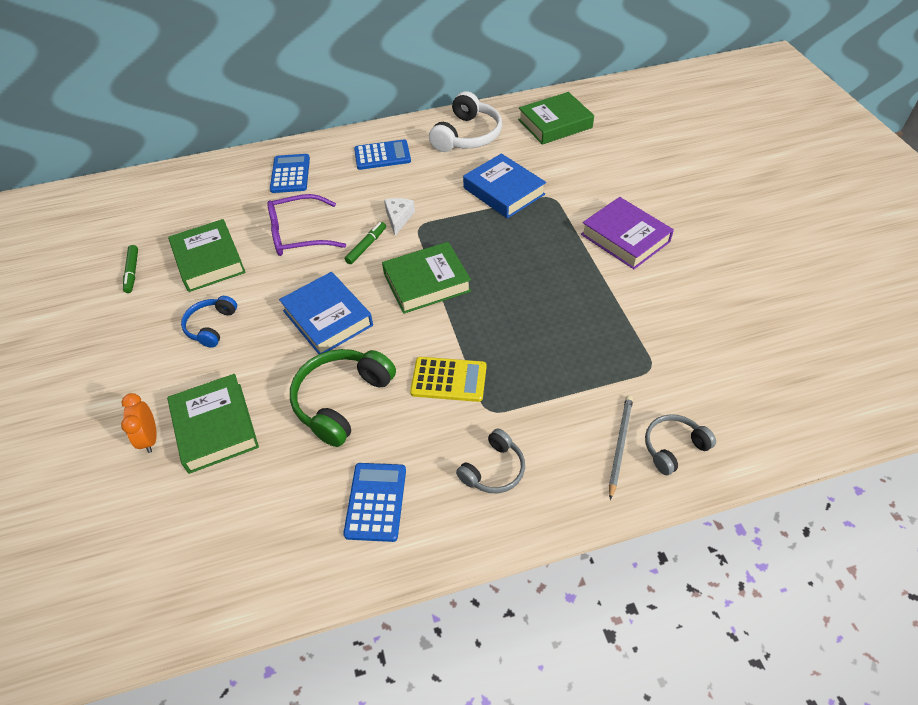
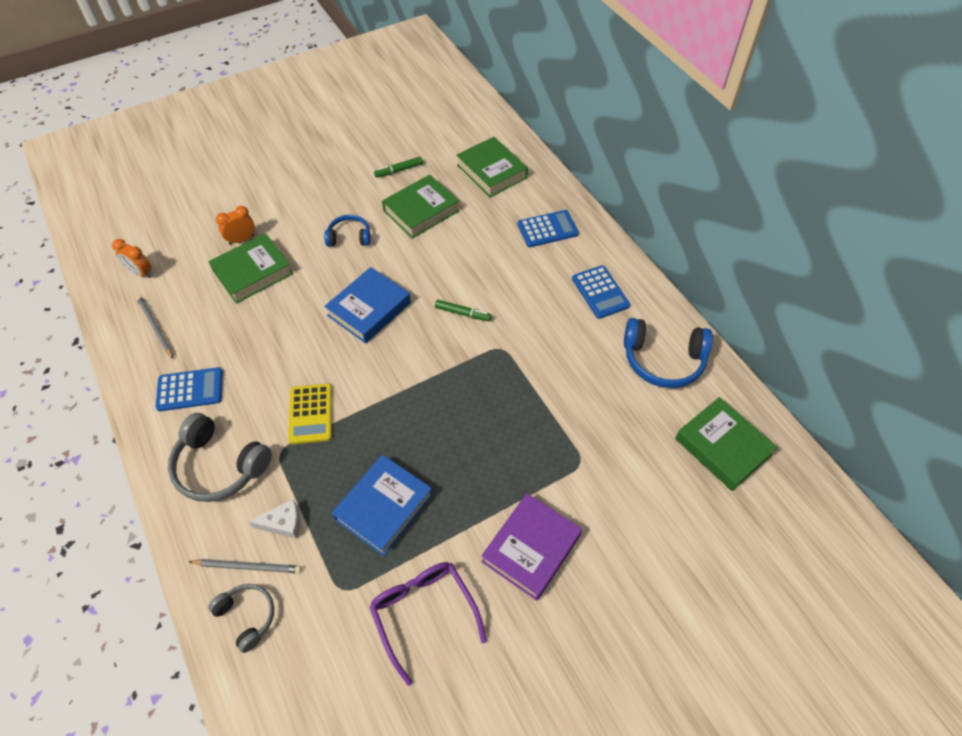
camera: 75 degrees right, 5 degrees up
(141, 570) = (141, 273): none -> orange clock
(255, 546) = (155, 327): none -> grey pencil
(299, 234) = (467, 260): purple glasses -> purple glasses (424, 614)
(342, 400) = (282, 343): green headphones -> none
(398, 218) = (508, 329): white cheese -> white cheese (283, 523)
(427, 282) = (424, 372): green book -> green book (491, 171)
(467, 135) = (663, 360): white headphones -> blue headphones
(493, 469) = (220, 466): grey headphones -> grey headphones, size x1.69
(504, 191) = (577, 413): blue book -> blue book (384, 507)

